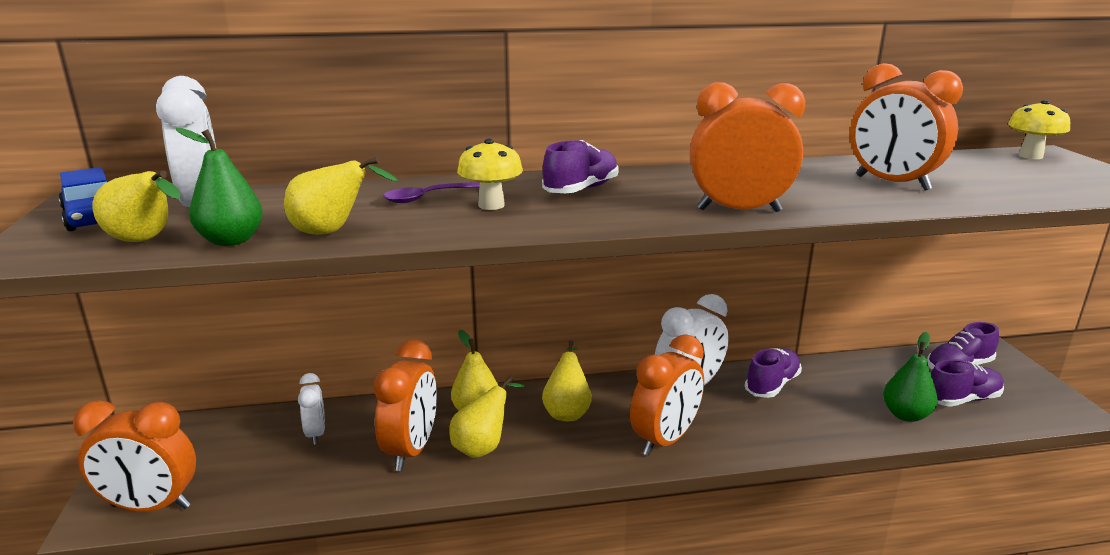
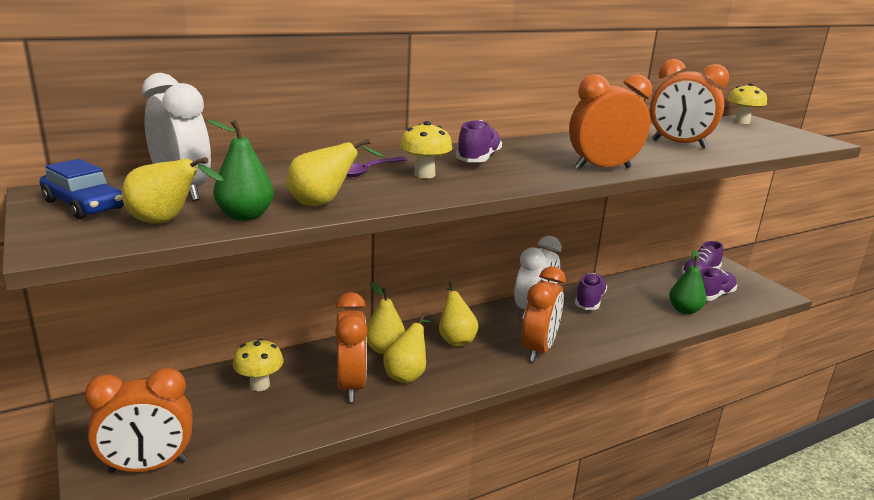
camera: 20 degrees left, 0 degrees up
(316, 434) = (259, 385): white clock -> yellow mushroom

